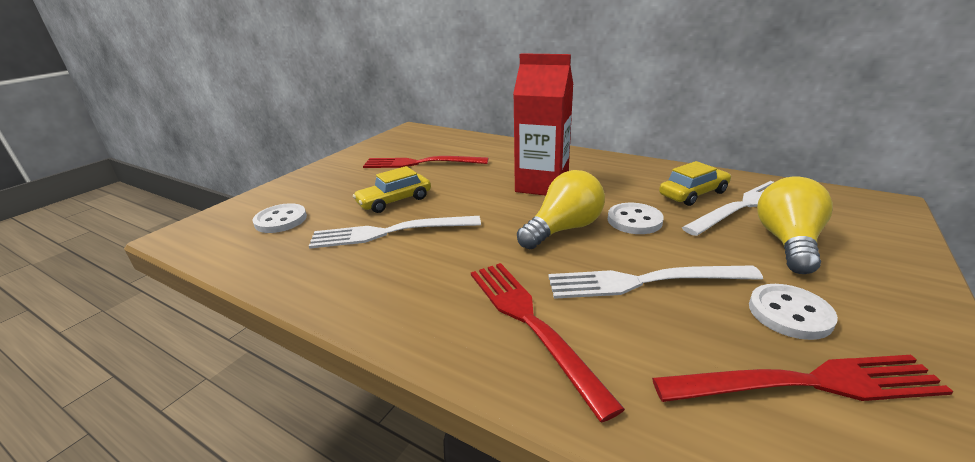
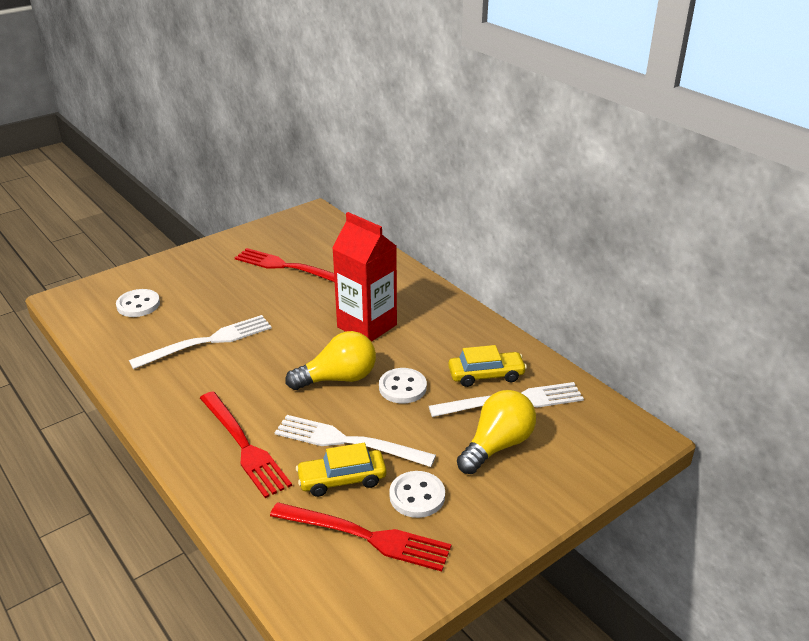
camera: 20 degrees right, 5 degrees up
(389, 232) = (208, 341): white fork -> white fork turned 135 degrees clockwise
(394, 201) = (234, 308): yellow car -> yellow car (342, 479)
(530, 322) = (244, 446): red fork -> red fork turned 150 degrees clockwise

